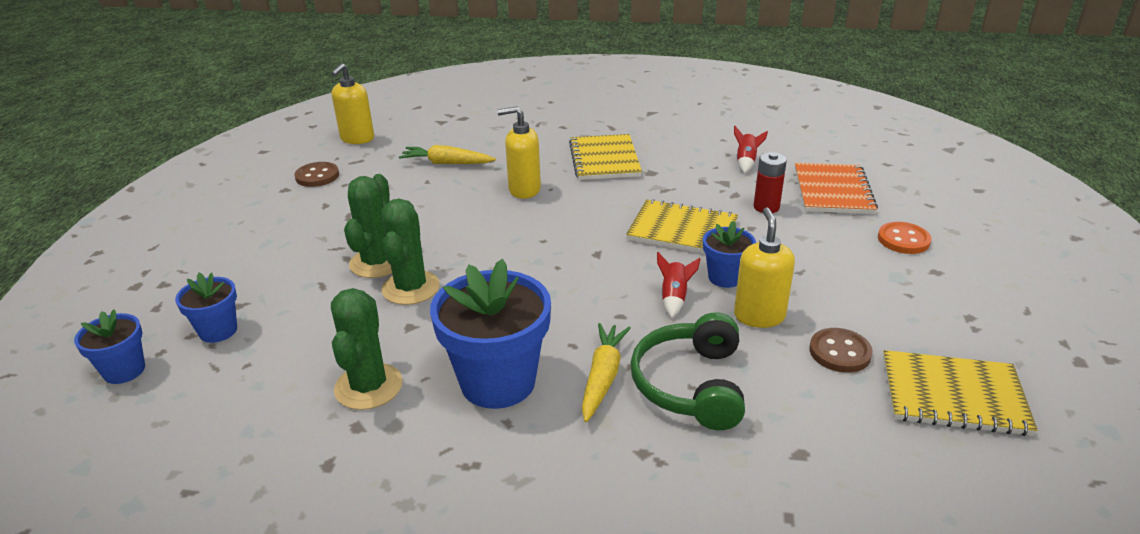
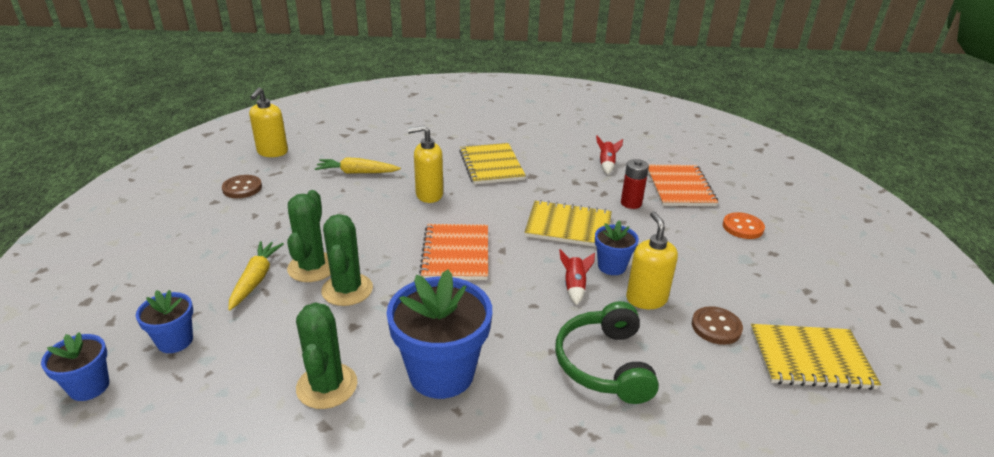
camera: 10 degrees left, 0 degrees up
(541, 255) = (456, 254): none -> orange notebook
(603, 377) = (530, 362): yellow carrot -> yellow carrot (255, 279)

